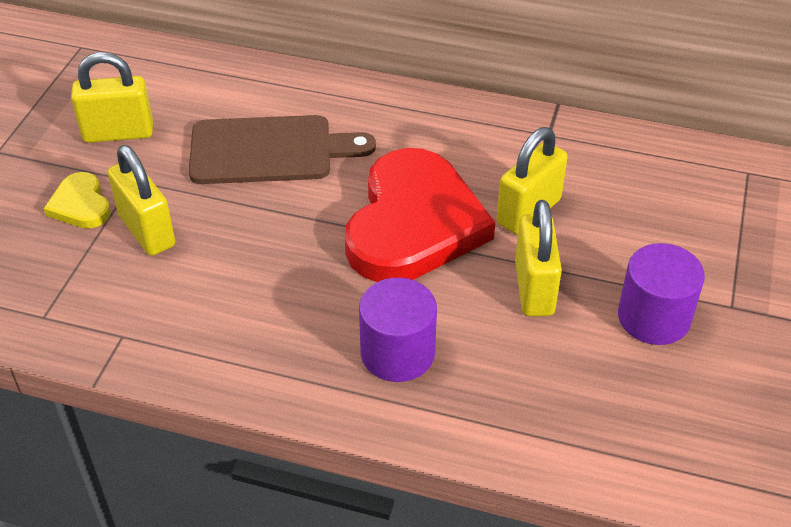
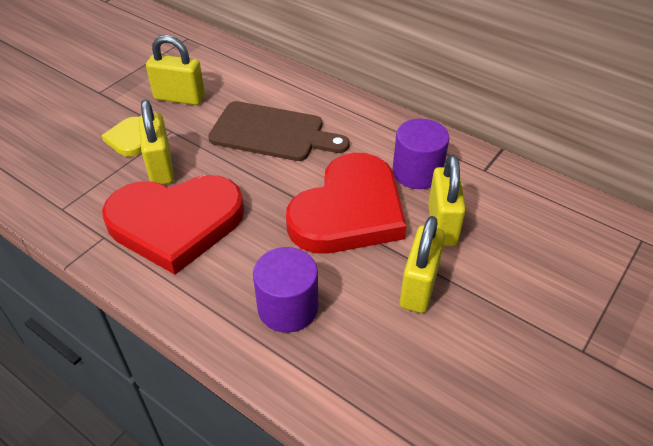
camera: 20 degrees right, 0 degrees up
(207, 294) = (176, 223): none -> red heart
(528, 212) = (442, 225): yellow padlock -> yellow padlock turned 60 degrees counterclockwise
(654, 317) = (509, 340): purple cylinder -> purple cylinder (417, 172)

